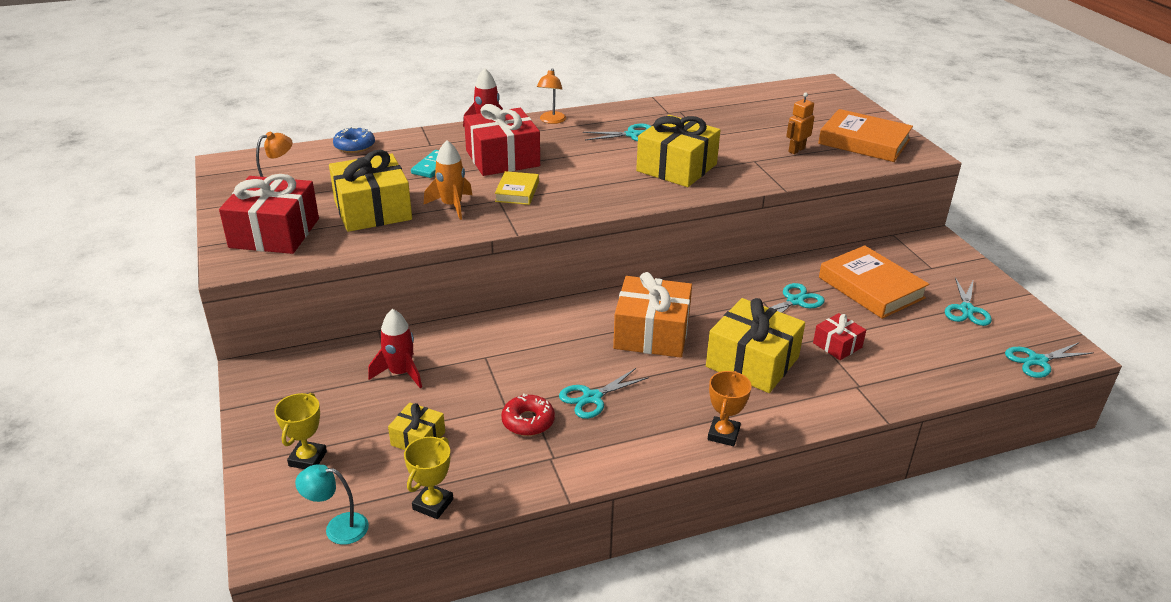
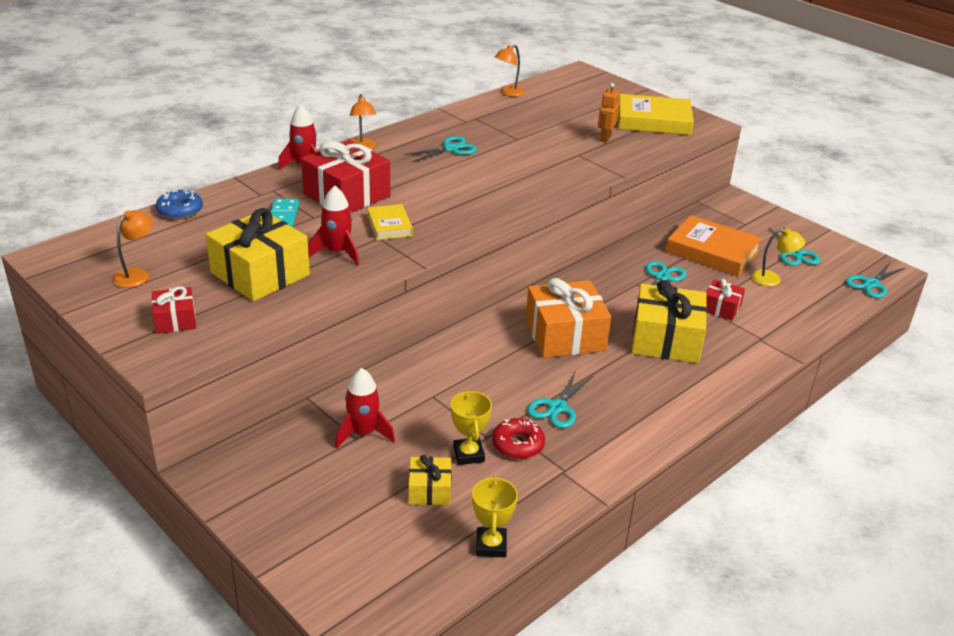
camera: 25 degrees left, 0 degrees up
(274, 233) = (175, 320): red gift -> red gift, size x0.51
(308, 459) = (337, 541): yellow trophy -> yellow trophy (468, 454)
(338, 528) = (420, 595): turquoise lamp -> none
(452, 206) = (337, 253): orange rocket -> red rocket
(676, 167) = (517, 174): yellow gift -> none
(723, 434) = (688, 409): orange trophy -> none
(733, 93) = (509, 93): none -> orange lamp
(864, 142) = (653, 121): orange book -> yellow book
(919, 330) = (772, 279): none -> yellow lamp

